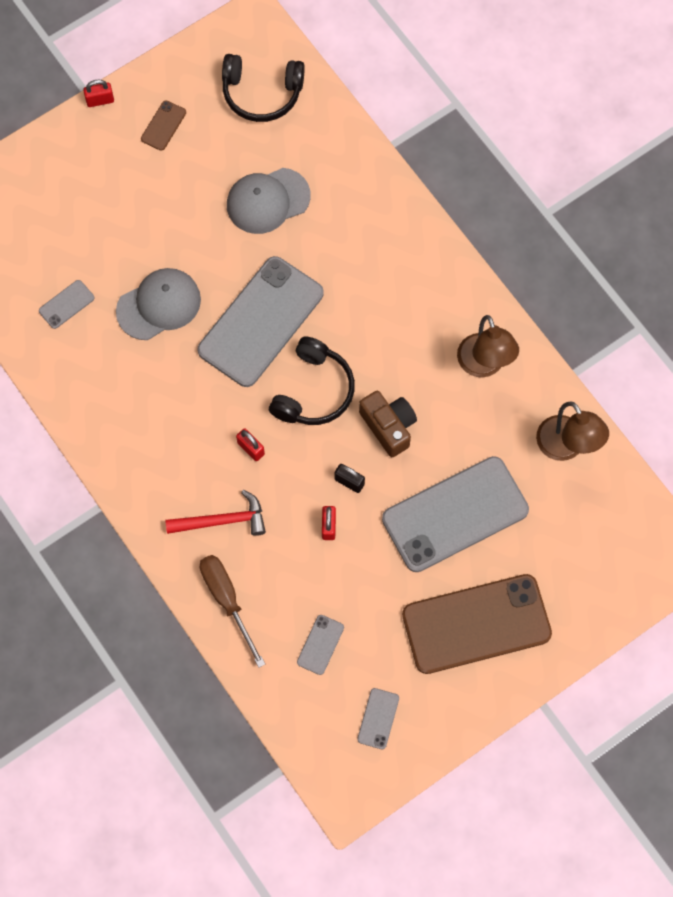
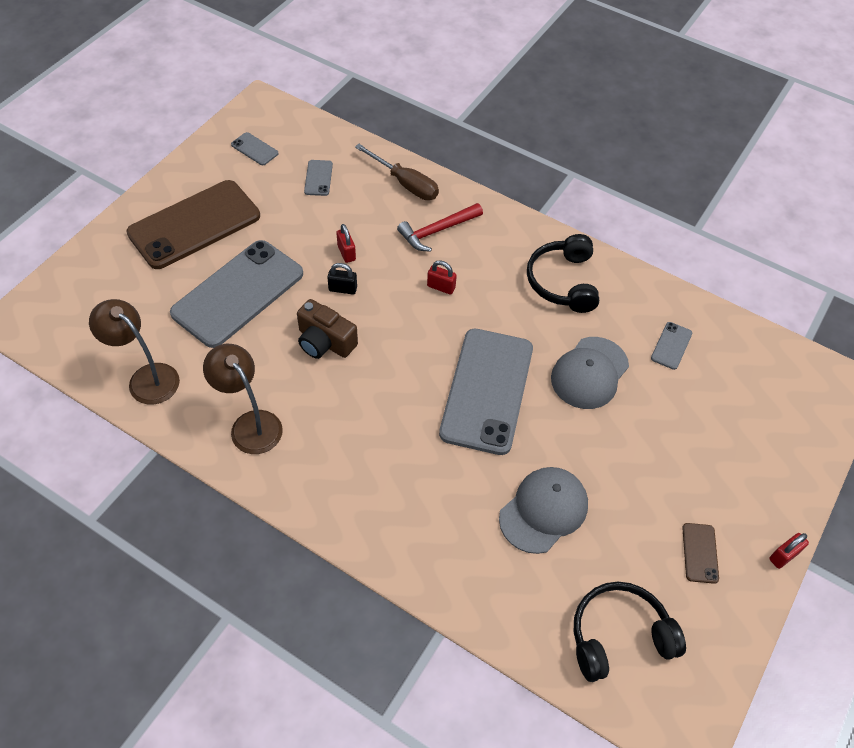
camera: 155 degrees right, 15 degrees down
(313, 391) = (407, 348): black headphones -> black headphones (563, 282)
(378, 718) = (254, 149): grey phone -> grey phone turned 45 degrees counterclockwise

